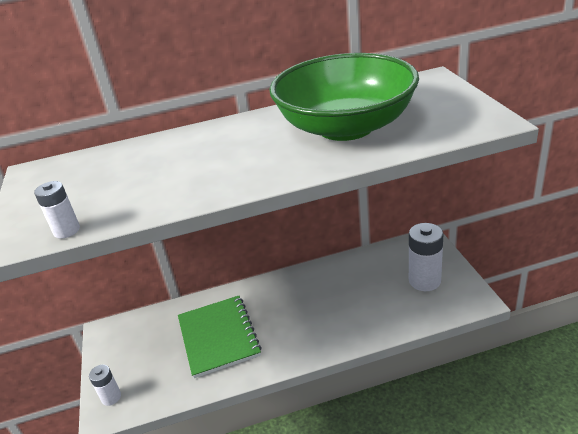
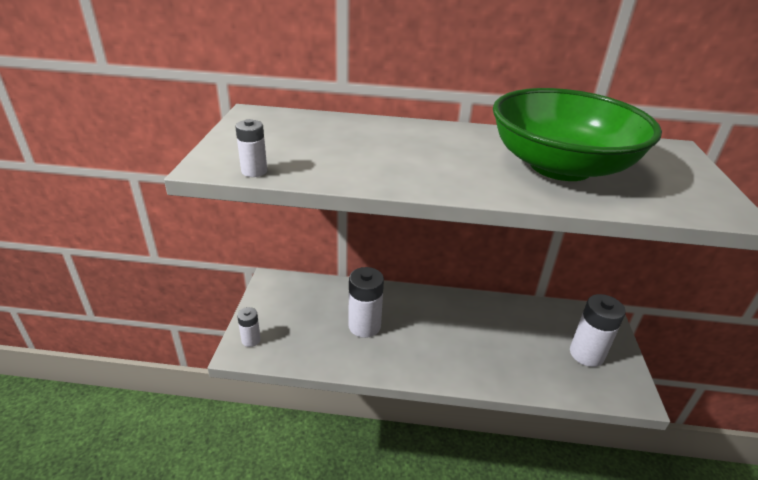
camera: 15 degrees right, 0 degrees up
(218, 337) = (364, 326): green notebook -> white battery

